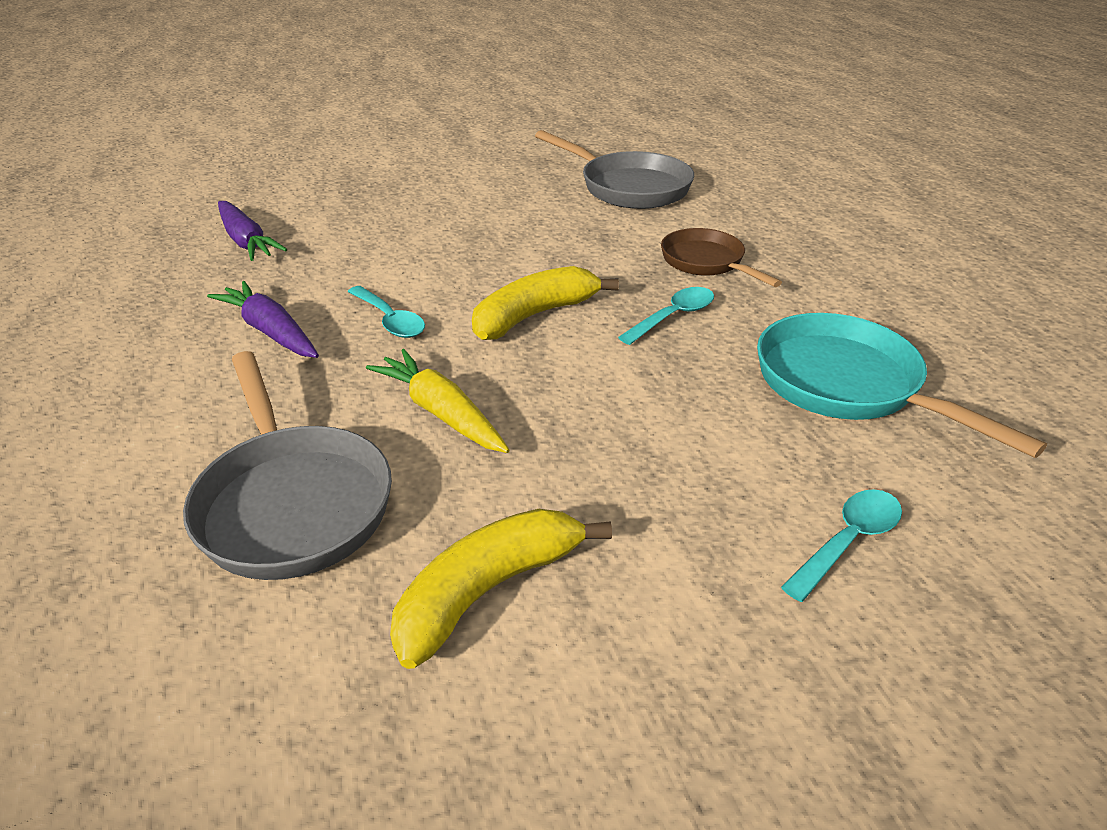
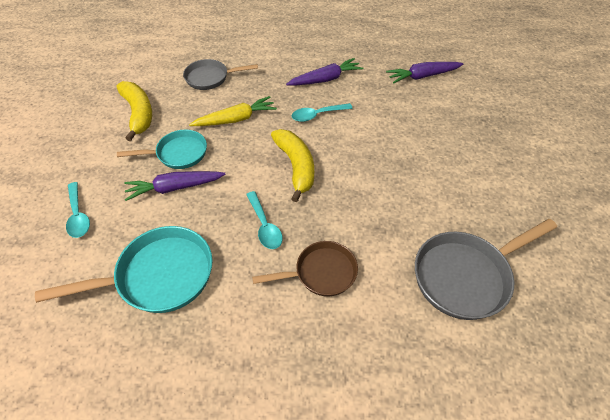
camera: 110 degrees right, 15 degrees up
(292, 502) = (210, 78): grey pan -> grey pan, size x0.65
(586, 460) = (178, 153): none -> turquoise pan
(675, 431) = (175, 188): none -> purple carrot

